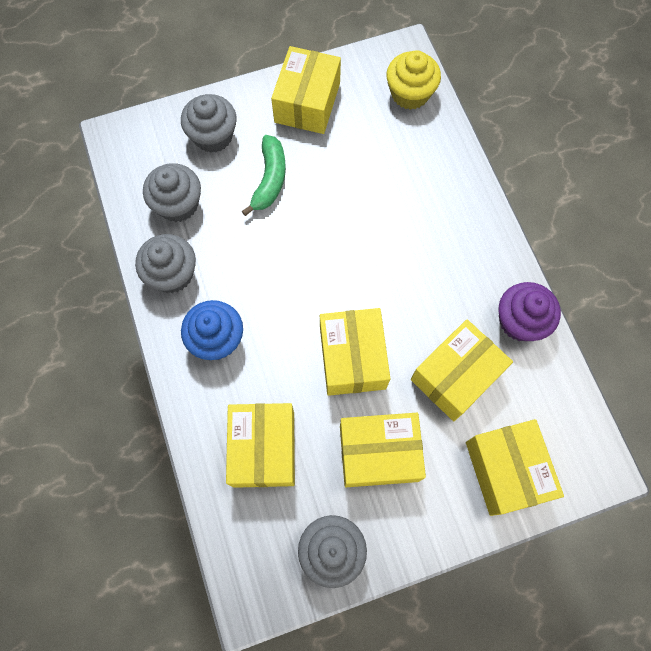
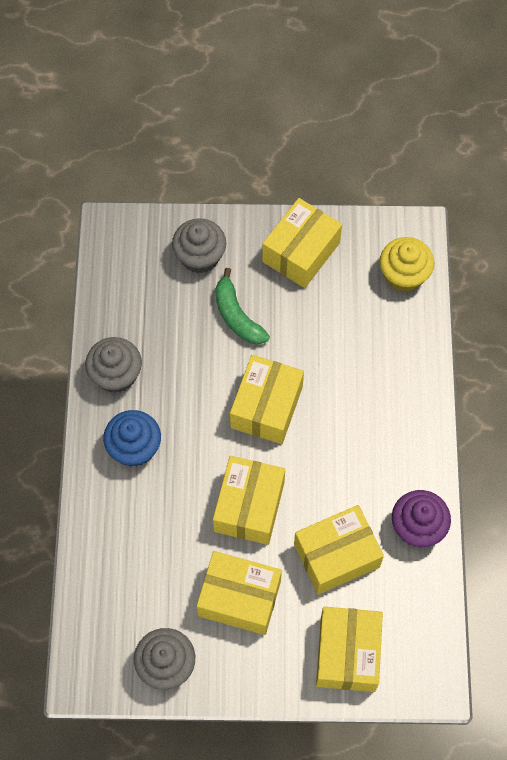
camera: 20 degrees right, 5 degrees down
(178, 204) = (144, 311): grey cupcake -> none
(263, 449) = (140, 558): yellow box -> yellow box (266, 407)
(269, 179) = (237, 316): green banana -> green banana turned 120 degrees clockwise

